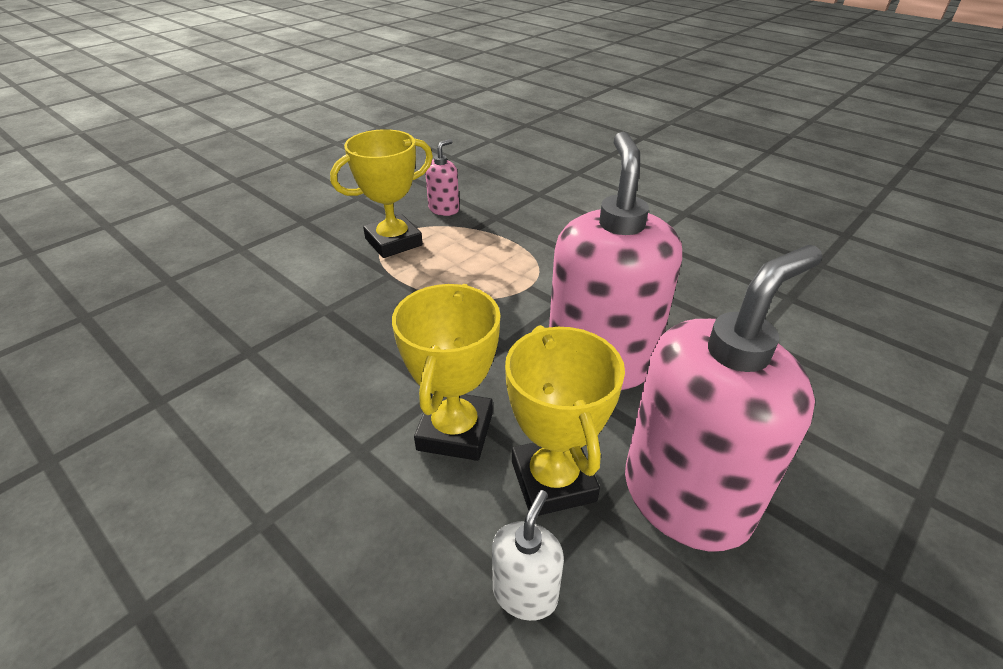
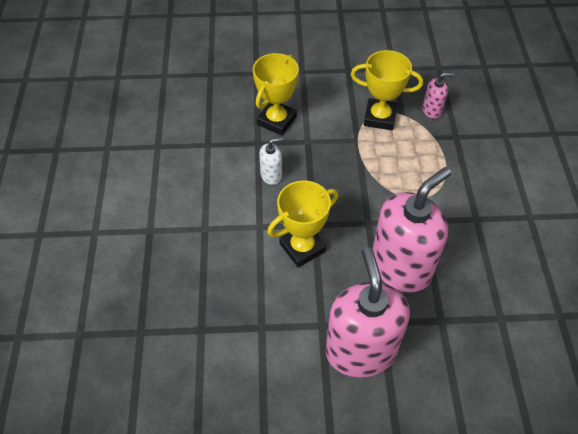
camera: 45 degrees right, 15 degrees up
(525, 593) = (263, 327): white soap dispenser -> white soap dispenser (271, 175)
(553, 481) = (317, 299): yellow trophy -> yellow trophy (276, 121)
(686, 497) = (360, 351): pink soap dispenser -> pink soap dispenser turned 105 degrees counterclockwise

